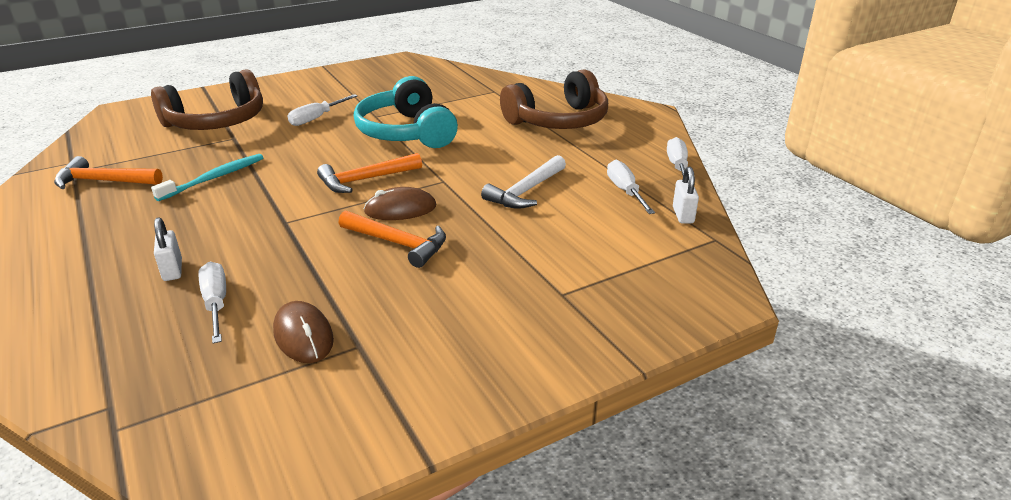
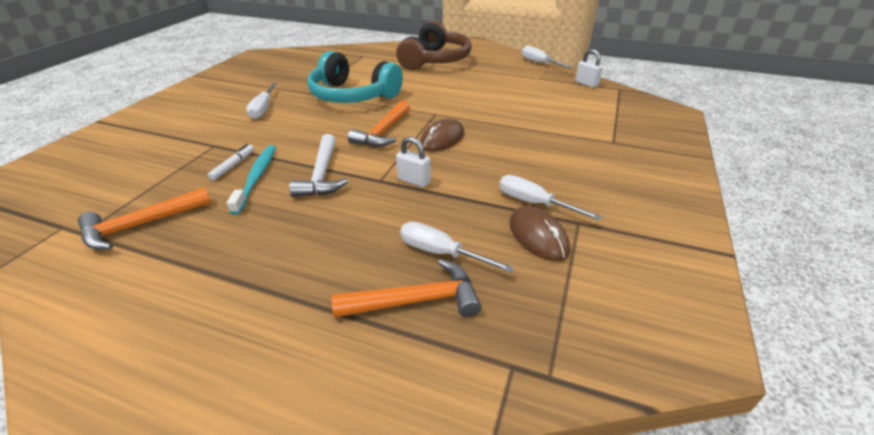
camera: 40 degrees left, 5 degrees up
(172, 270) = (358, 252): white padlock -> white padlock (414, 180)
(217, 121) = (171, 140): brown headphones -> none
(217, 161) = (233, 165): none -> white marker
(303, 335) = (538, 236): brown mouse -> brown mouse turned 45 degrees clockwise
(398, 243) = (481, 158): orange hammer -> orange hammer (416, 300)
(526, 191) = (493, 101): white hammer -> white hammer (322, 175)
(625, 191) = (540, 83): white screwdriver -> white screwdriver (534, 203)

